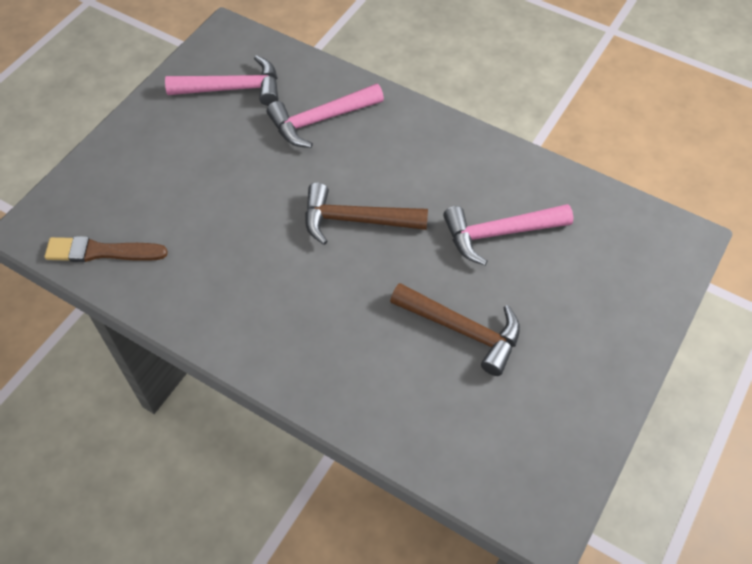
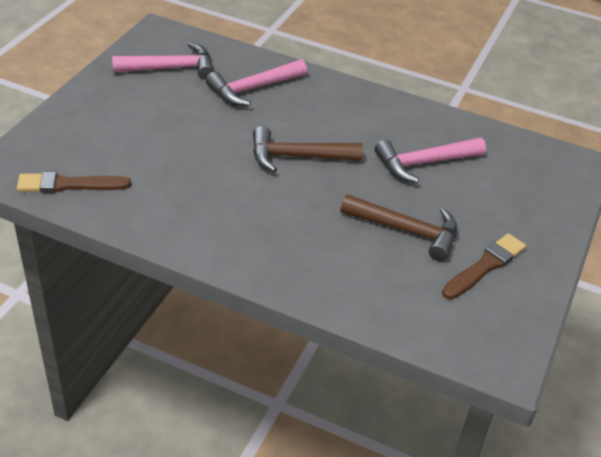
camera: 10 degrees left, 15 degrees down
(544, 385) = (485, 266): none -> brown brush

